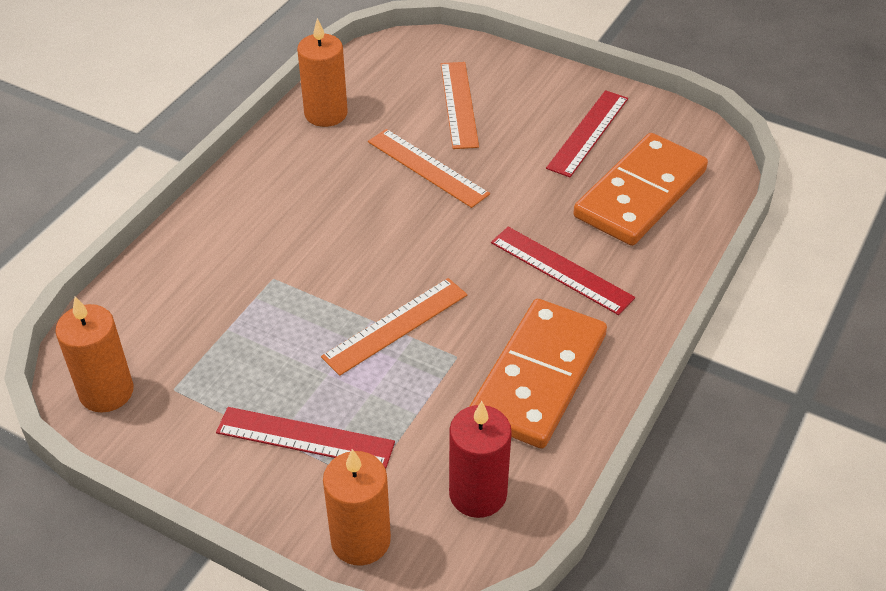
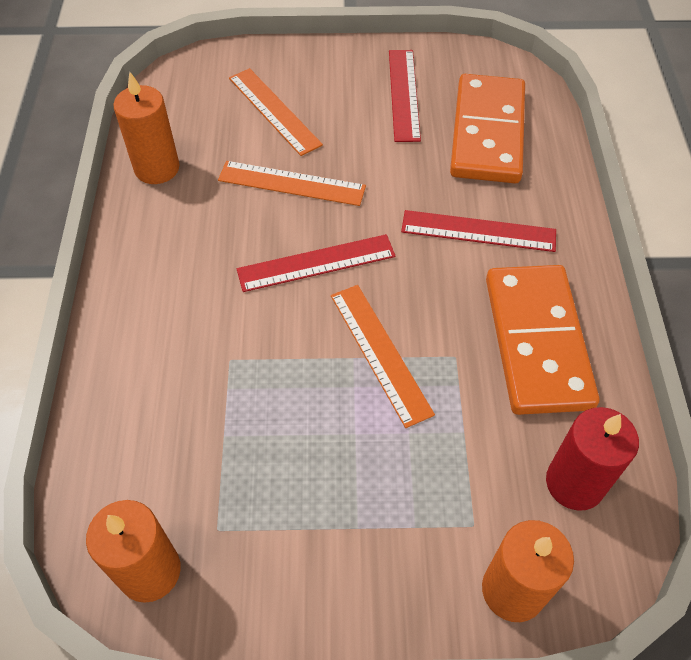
camera: 30 degrees left, 10 degrees up
(305, 437) = (384, 511): red ruler -> red ruler (316, 263)
(395, 325) = (380, 353): orange ruler -> orange ruler turned 45 degrees counterclockwise

